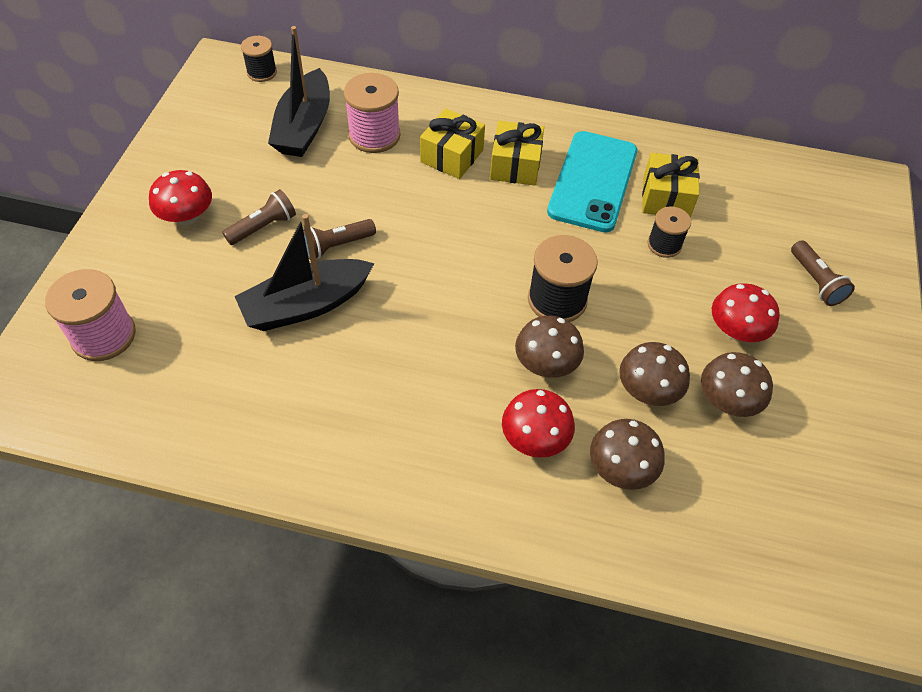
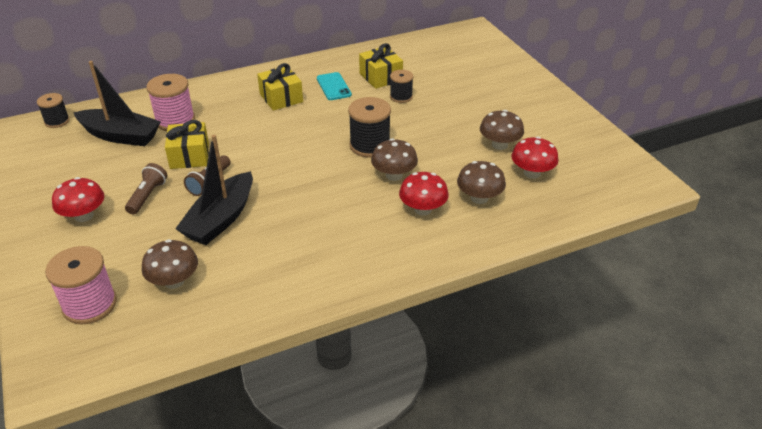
camera: 35 degrees left, 15 degrees down
(304, 127) = (120, 136): black boat -> black boat turned 45 degrees counterclockwise
(452, 156) = (237, 109): yellow gift -> yellow gift (189, 156)
(593, 181) = (333, 86): turquoise phone -> turquoise phone, size x0.54
(647, 390) = (458, 160): brown mushroom -> brown mushroom (174, 281)
(736, 330) = (474, 115): red mushroom -> red mushroom (532, 173)
(815, 281) = (489, 79): brown flashlight -> none

